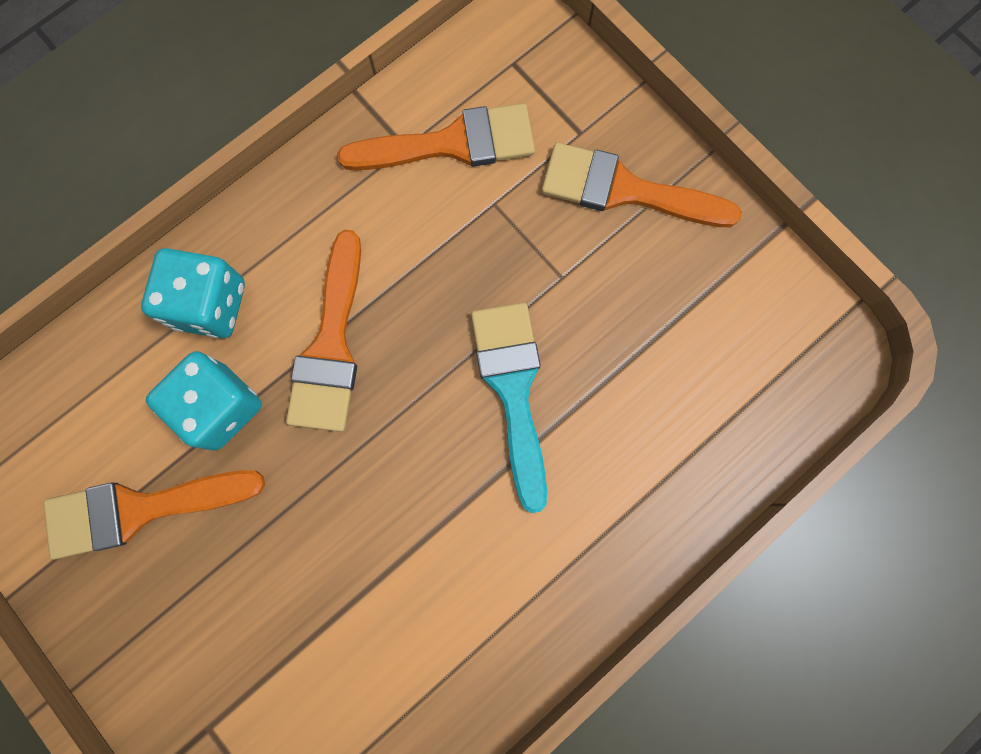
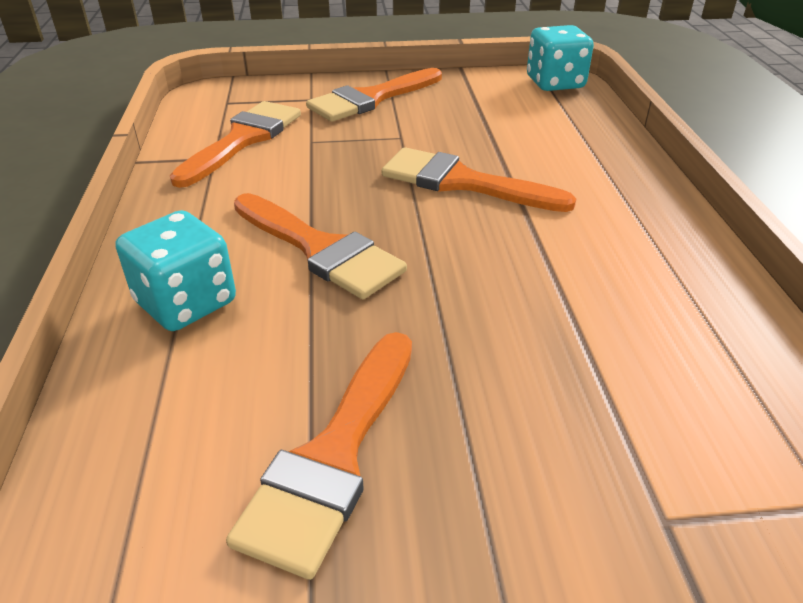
camera: 55 degrees left, 40 degrees down
(221, 407) = (293, 339): turquoise dice -> turquoise dice (555, 83)
(513, 390) = (462, 182): turquoise brush -> orange brush

